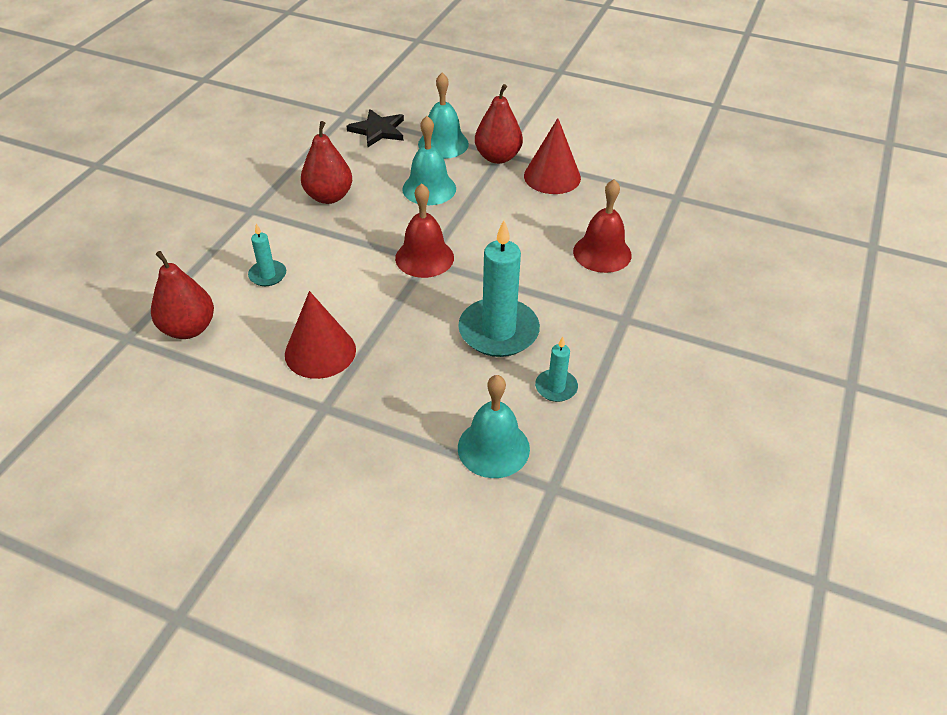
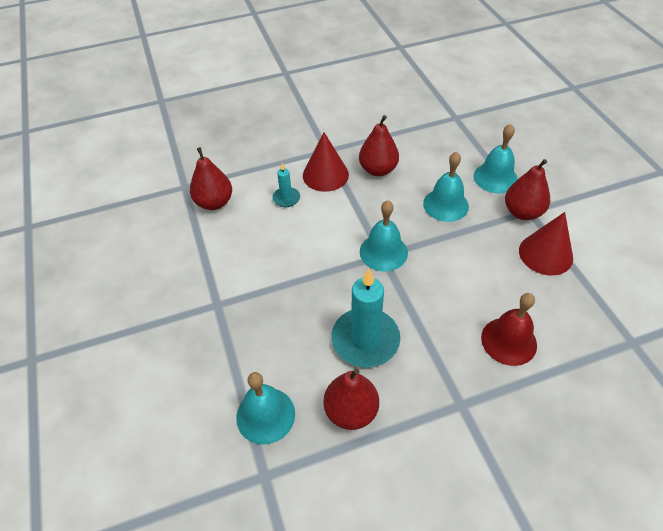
camera: 50 degrees right, 5 degrees up
(320, 352) = (255, 268): red cone -> red cone (325, 175)
(378, 130) = (463, 141): black star -> none
(424, 257) = (383, 252): red bell -> turquoise bell
(556, 387) = (351, 411): turquoise candle -> red pear

